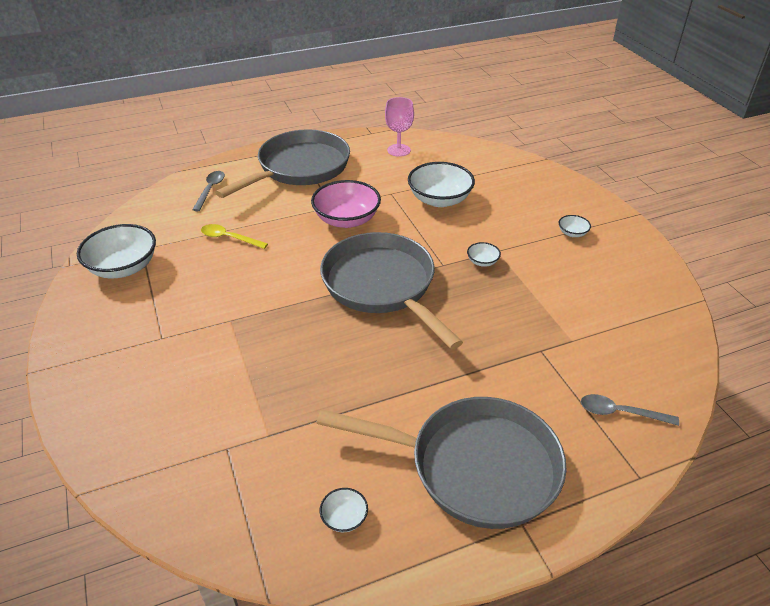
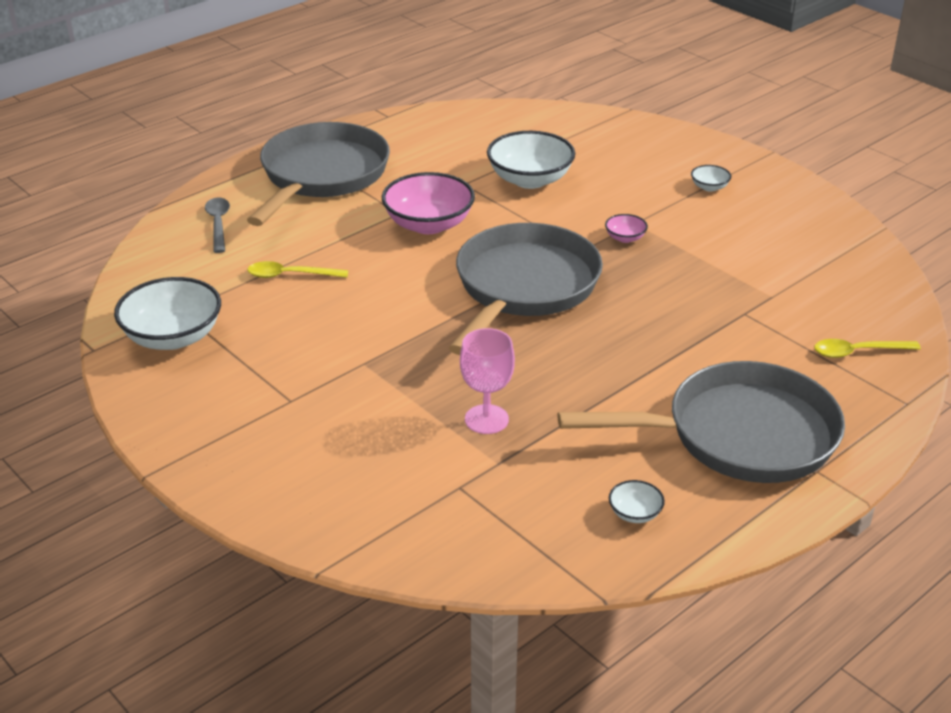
camera: 20 degrees left, 5 degrees down
(382, 286) = (524, 287): grey pan -> grey pan turned 75 degrees clockwise
(398, 150) = (439, 131): pink goblet -> pink goblet (486, 419)
(482, 262) = (625, 238): white bowl -> pink bowl
(620, 413) = (858, 352): grey spoon -> yellow spoon

